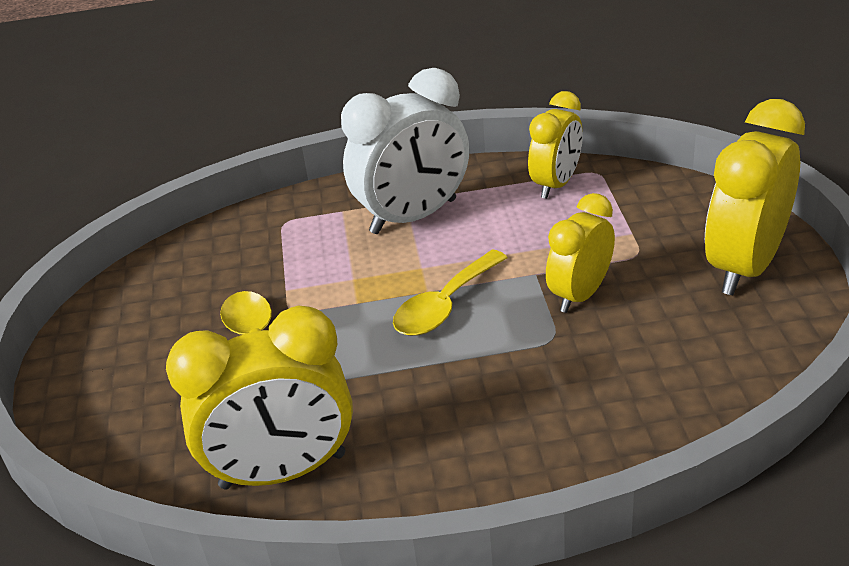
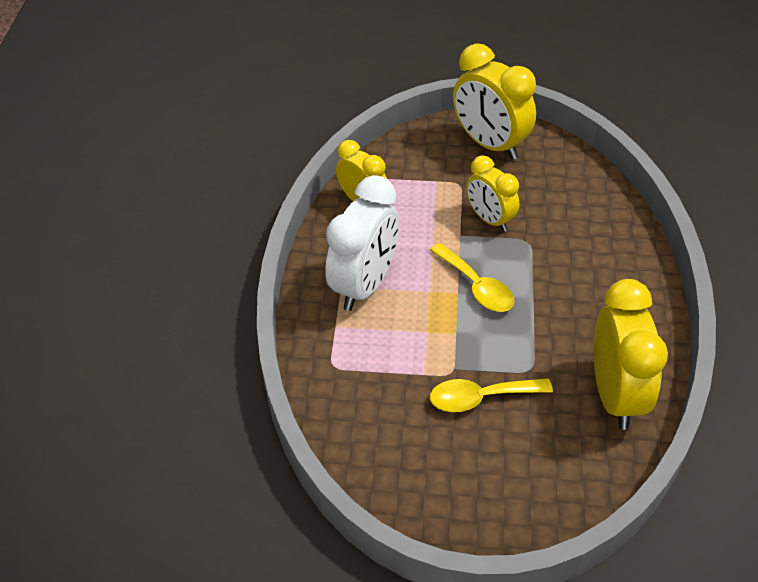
camera: 80 degrees left, 10 degrees up
(413, 216) = (364, 285): white clock -> white clock turned 45 degrees clockwise

